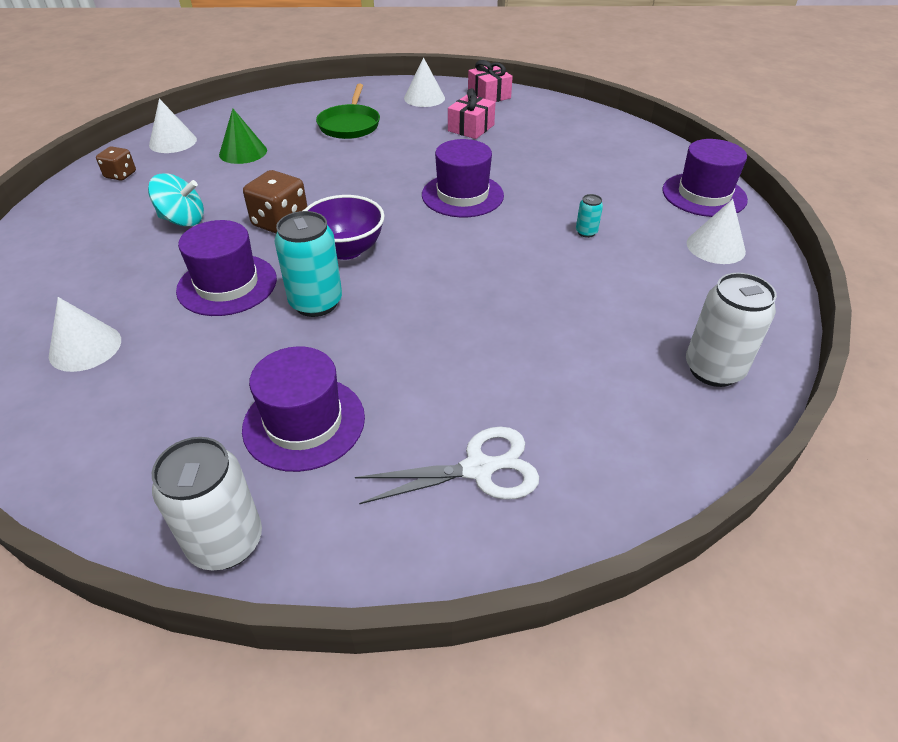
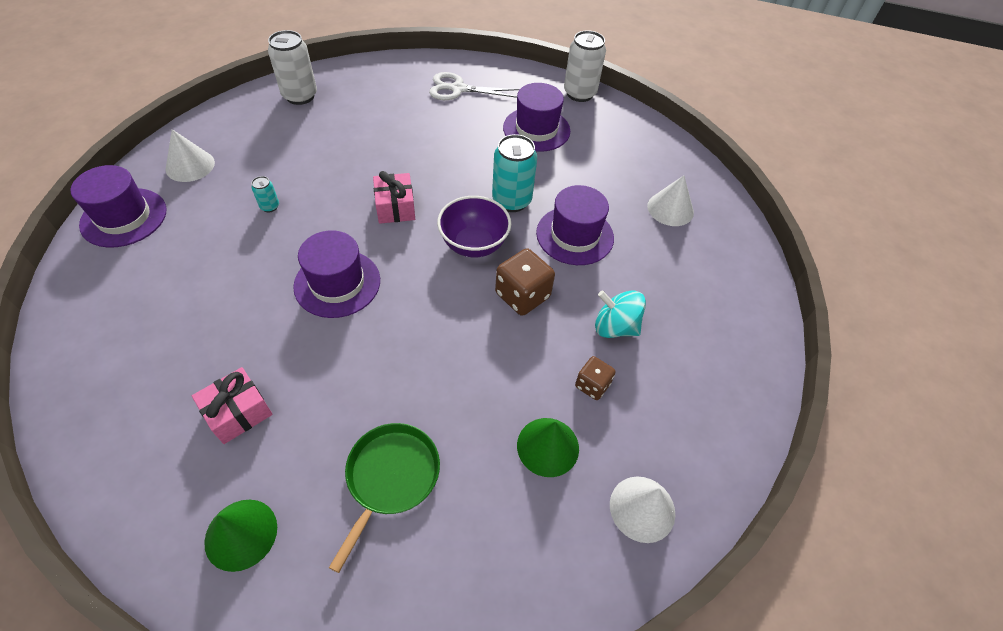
camera: 165 degrees left, 10 degrees up
(120, 175) = (696, 438): brown dice -> brown dice (592, 385)
(424, 98) = (241, 534): white cone -> green cone
(489, 95) = (139, 508): pink gift -> pink gift (395, 207)

